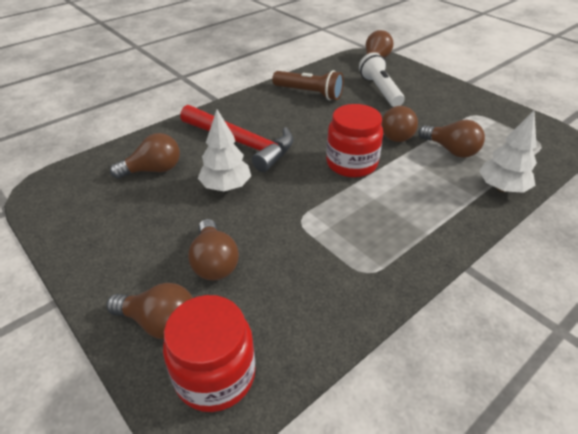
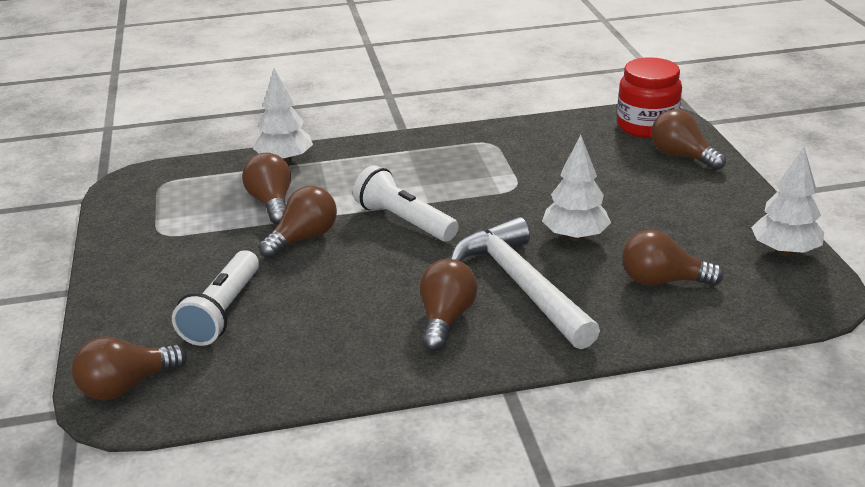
camera: 150 degrees left, 10 degrees down
(61, 221) = (784, 251): none -> white tree
(214, 262) = (621, 178): brown light bulb -> brown light bulb (445, 319)
(241, 143) = (522, 285): red hammer -> white hammer
(309, 93) = (341, 343): brown flashlight -> none
(351, 163) = (404, 221): red jar -> white flashlight

